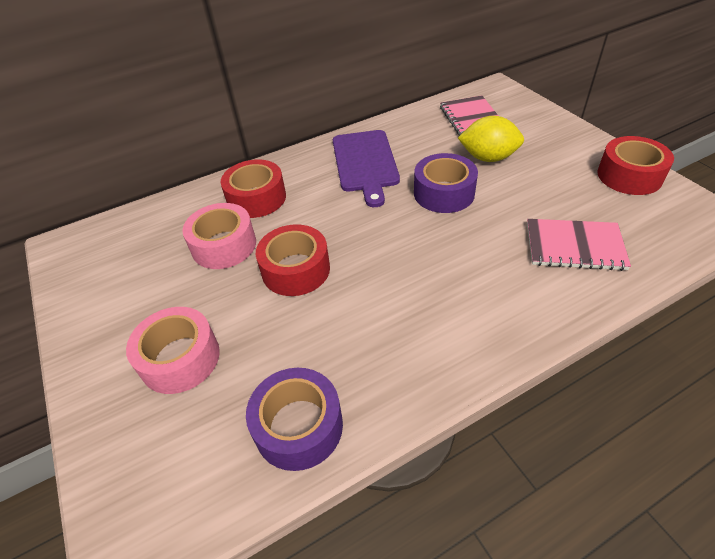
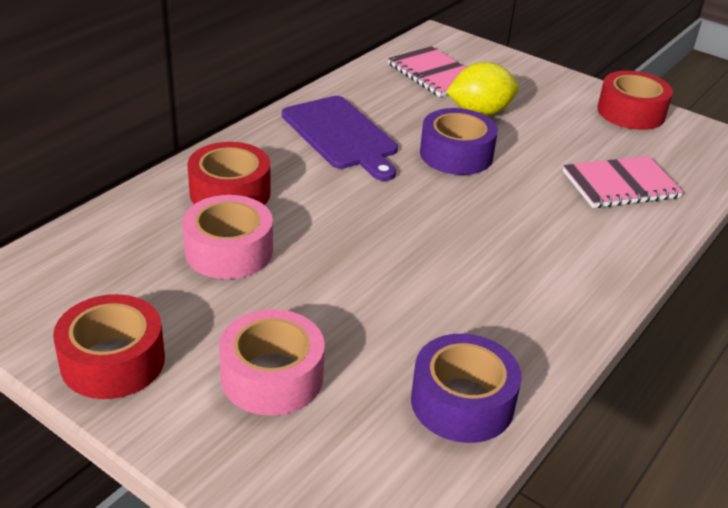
camera: 30 degrees left, 10 degrees down
(296, 270) = (343, 259): red tape -> red tape (113, 361)

